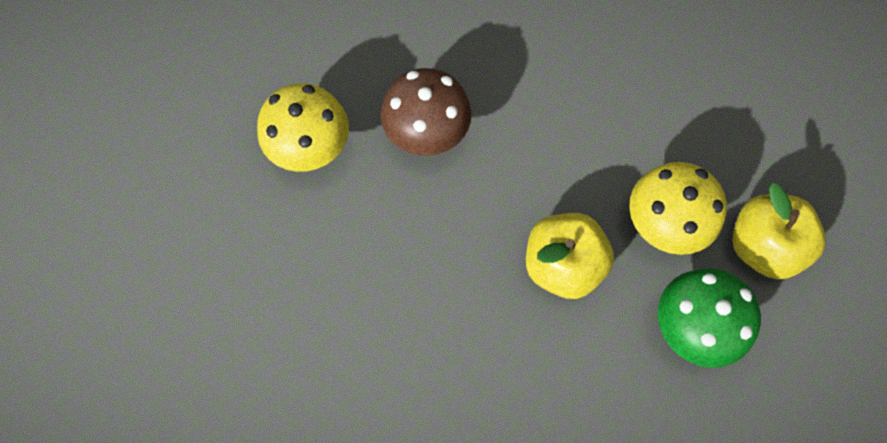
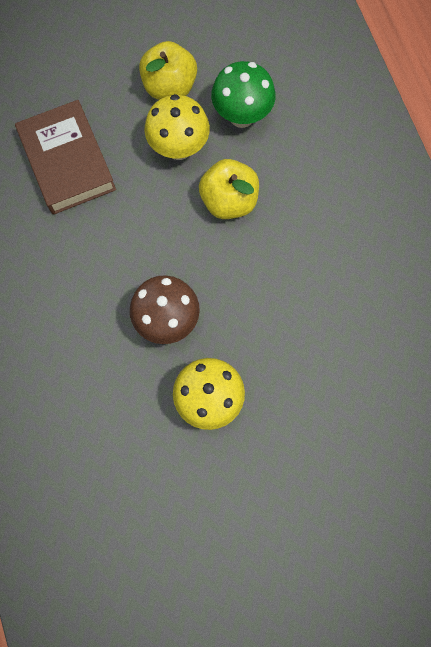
camera: 110 degrees left, 5 degrees up
(679, 88) = (67, 162): none -> brown book

